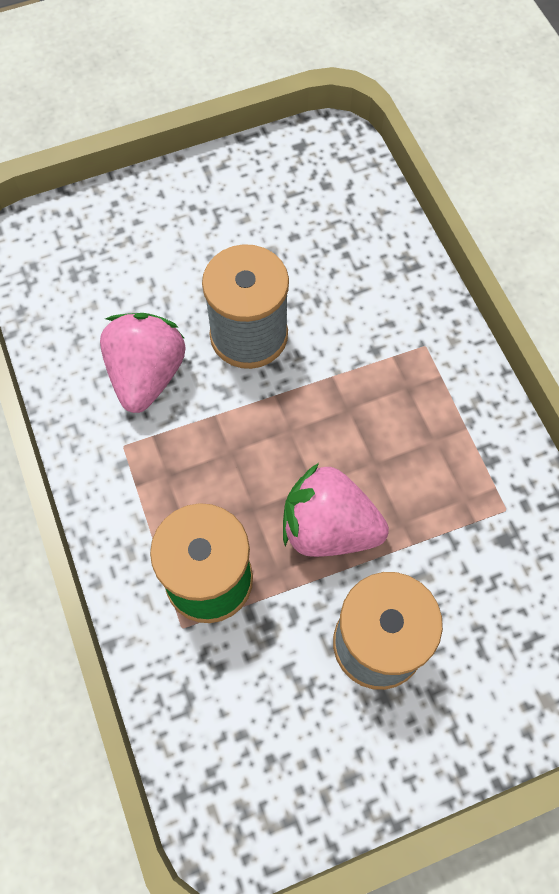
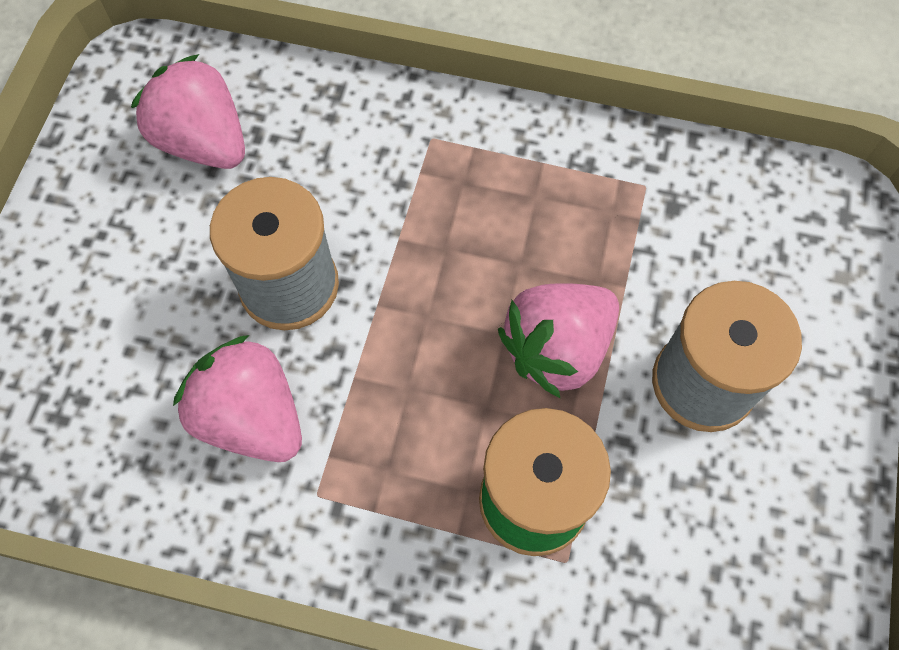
camera: 55 degrees left, 0 degrees up
(309, 218) = (203, 142): none -> pink strawberry

